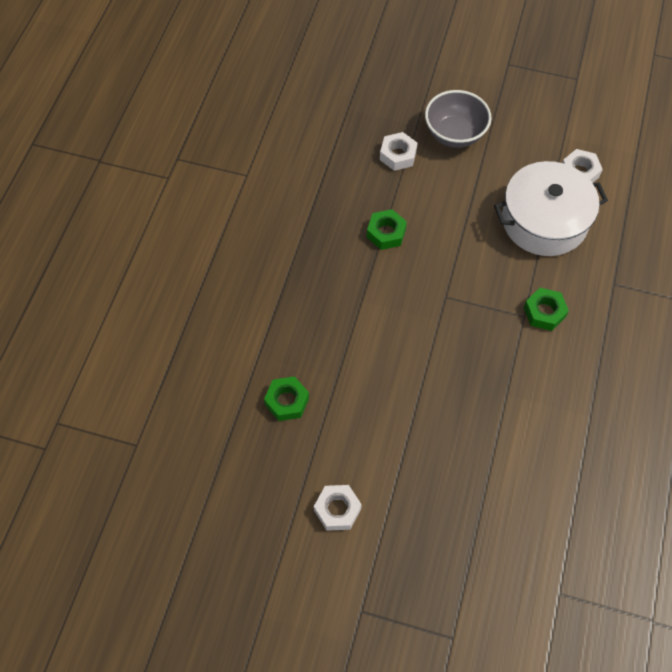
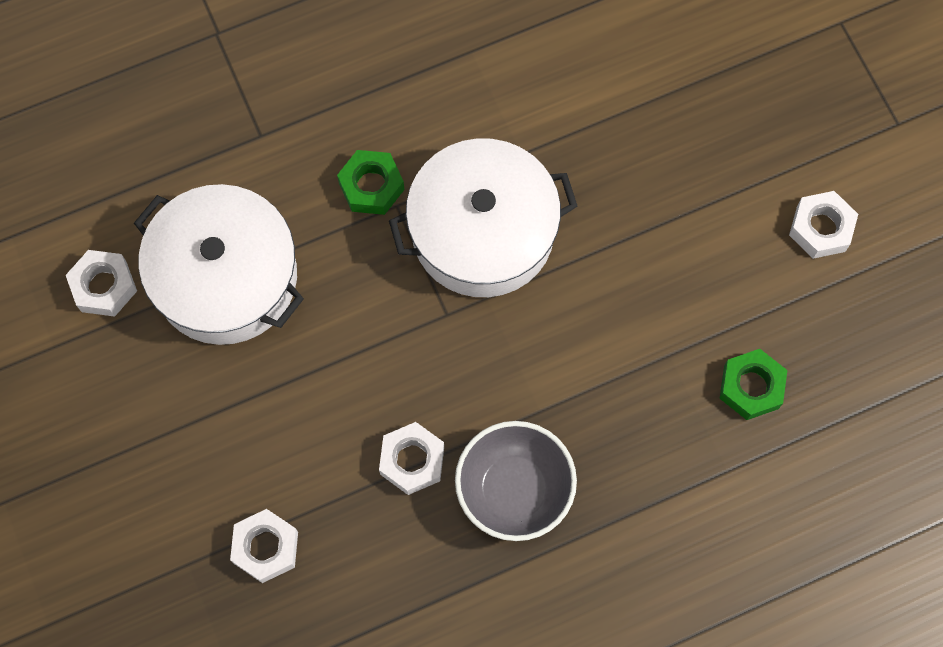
camera: 130 degrees left, 10 degrees up
(386, 233) = (412, 460): green nut -> white nut
(454, 134) = (164, 498): grey bowl -> grey bowl (514, 490)
(477, 343) = (482, 231): none -> white pot

